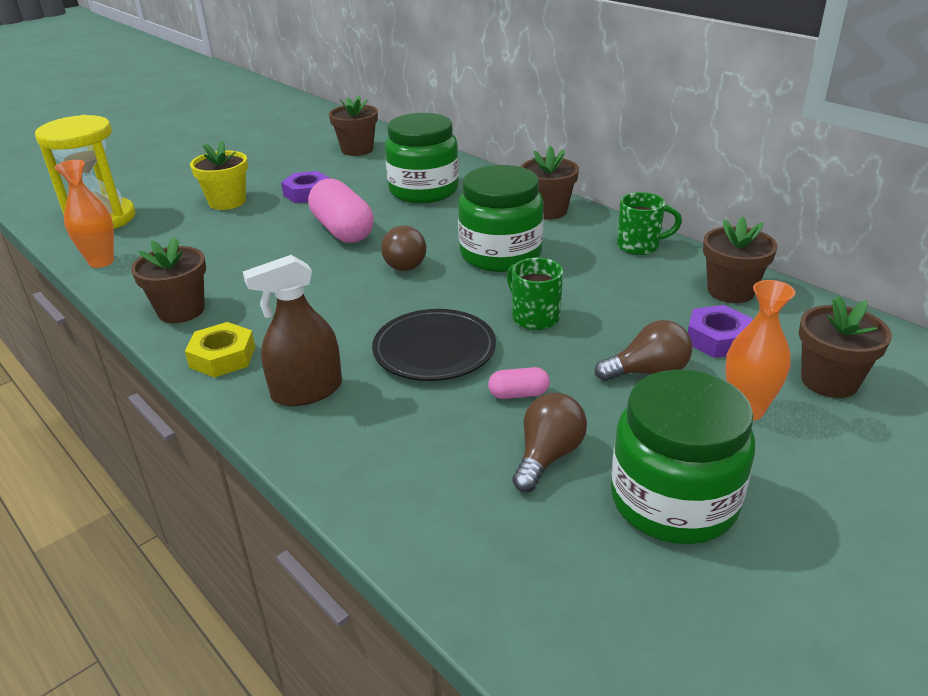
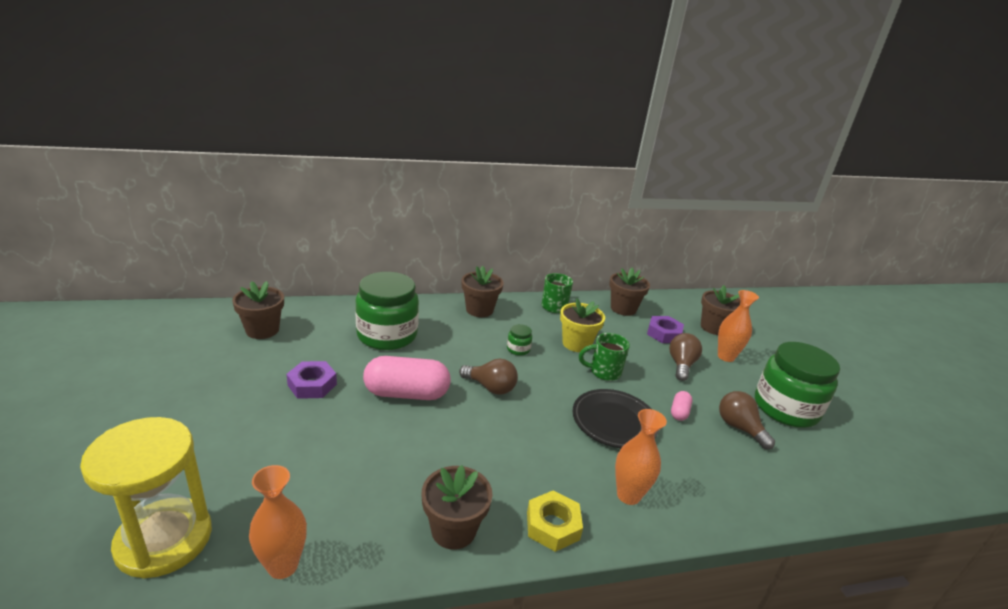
camera: 65 degrees left, 5 degrees down
(227, 202) = (260, 434): yellow flower pot -> yellow flower pot (576, 344)
(307, 391) = (628, 495): brown spray bottle -> orange vase
(500, 254) = (518, 349): green jar -> green jar, size x0.40

